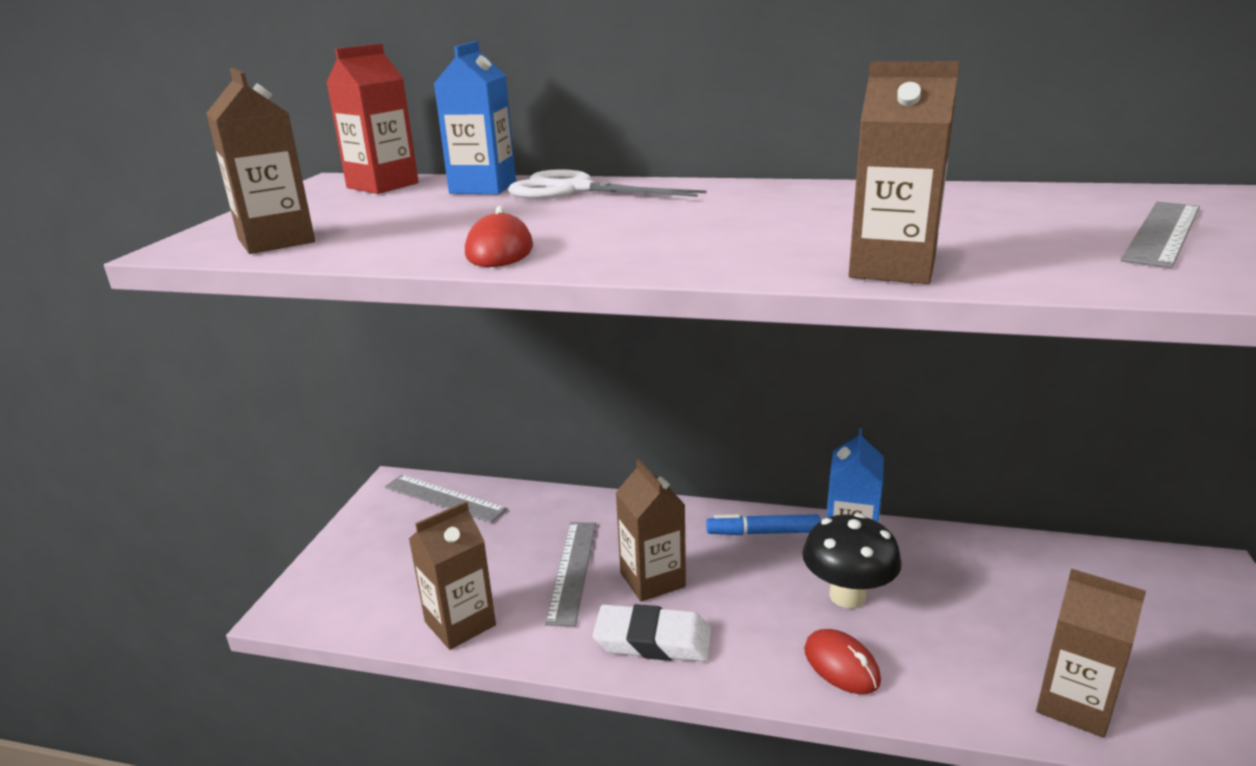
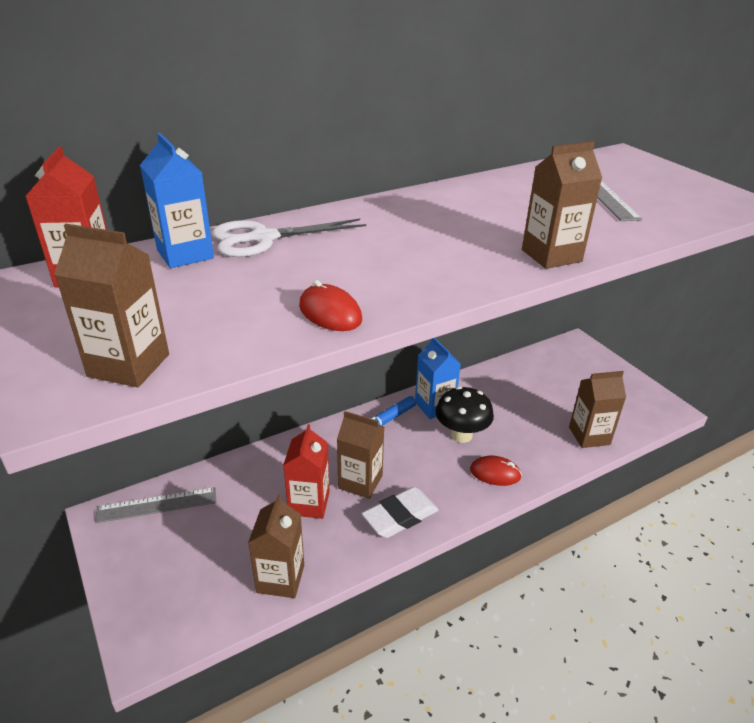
camera: 45 degrees left, 10 degrees up
(573, 570) = (309, 503): grey ruler -> red carton

